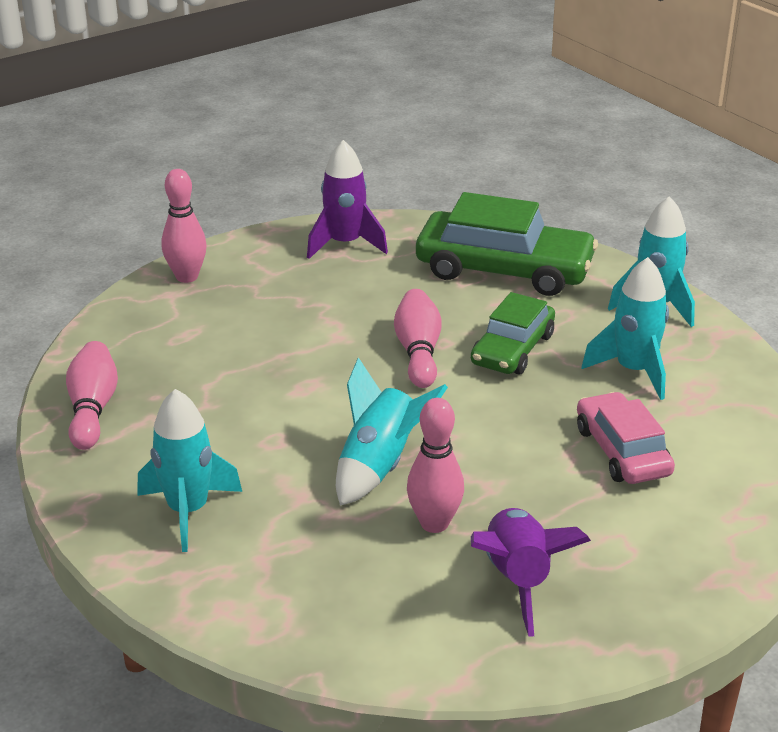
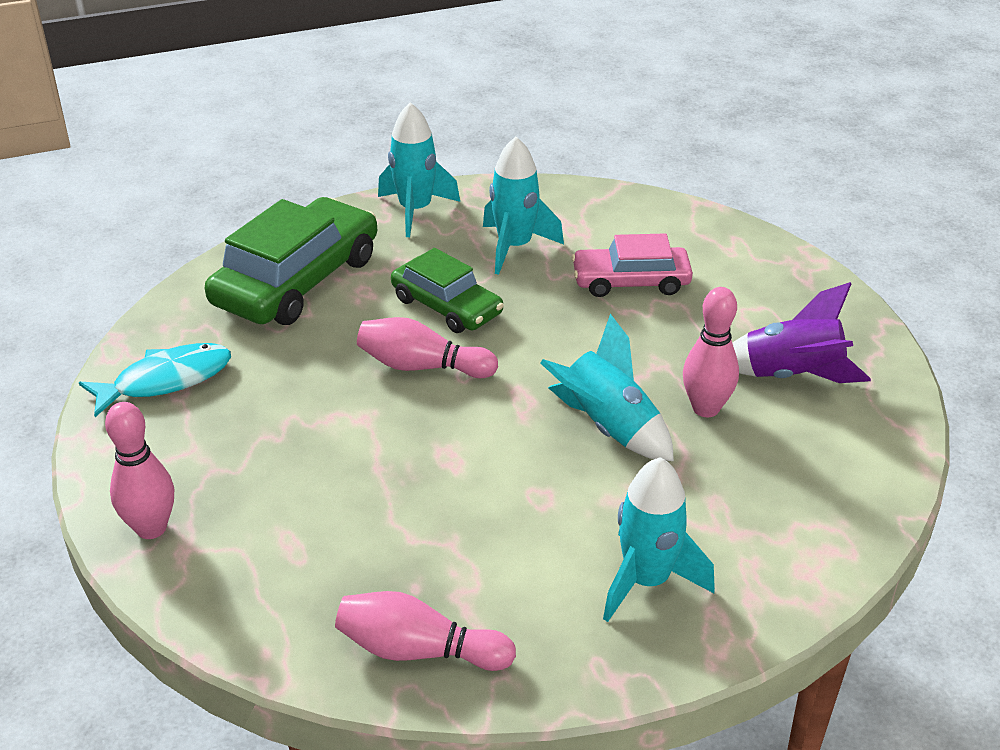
camera: 75 degrees left, 5 degrees up
(345, 244) = (166, 380): purple rocket -> turquoise fish

